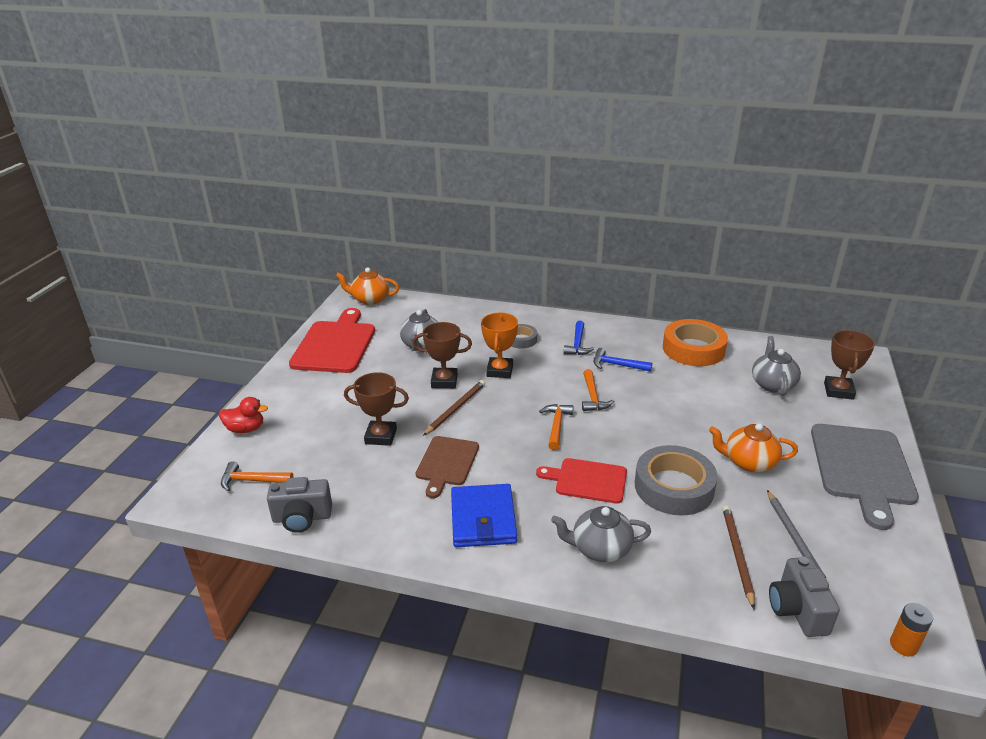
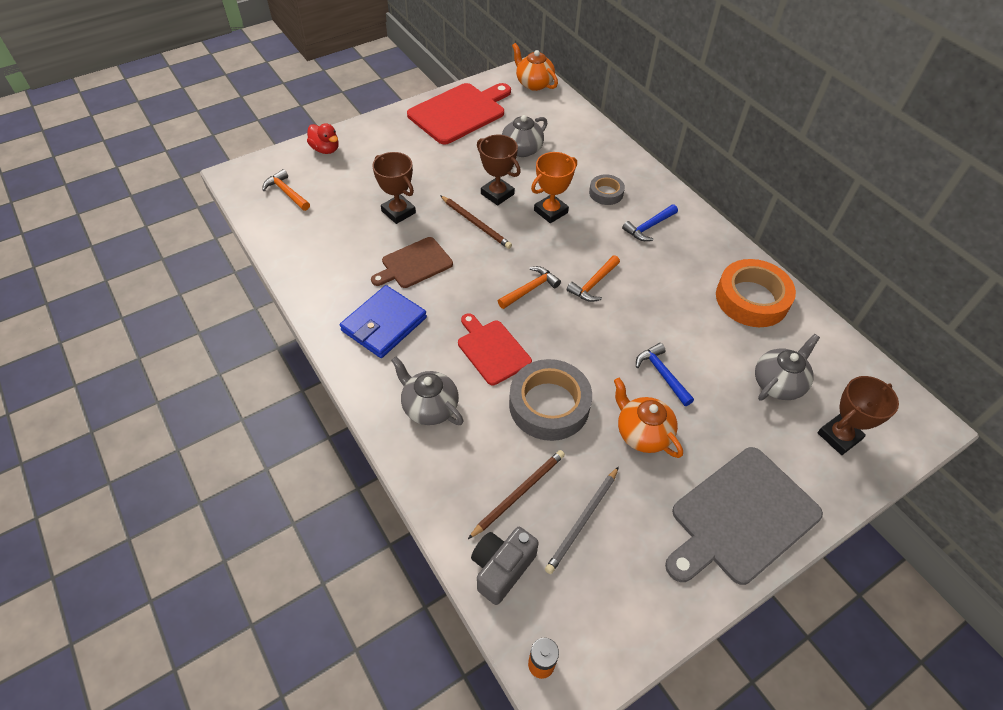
camera: 40 degrees right, 20 degrees up
(302, 518) = (283, 241): grey camera -> none
(456, 409) = (476, 223): brown pencil -> brown pencil turned 60 degrees clockwise
(617, 365) = (656, 269): blue hammer -> blue hammer (662, 374)

